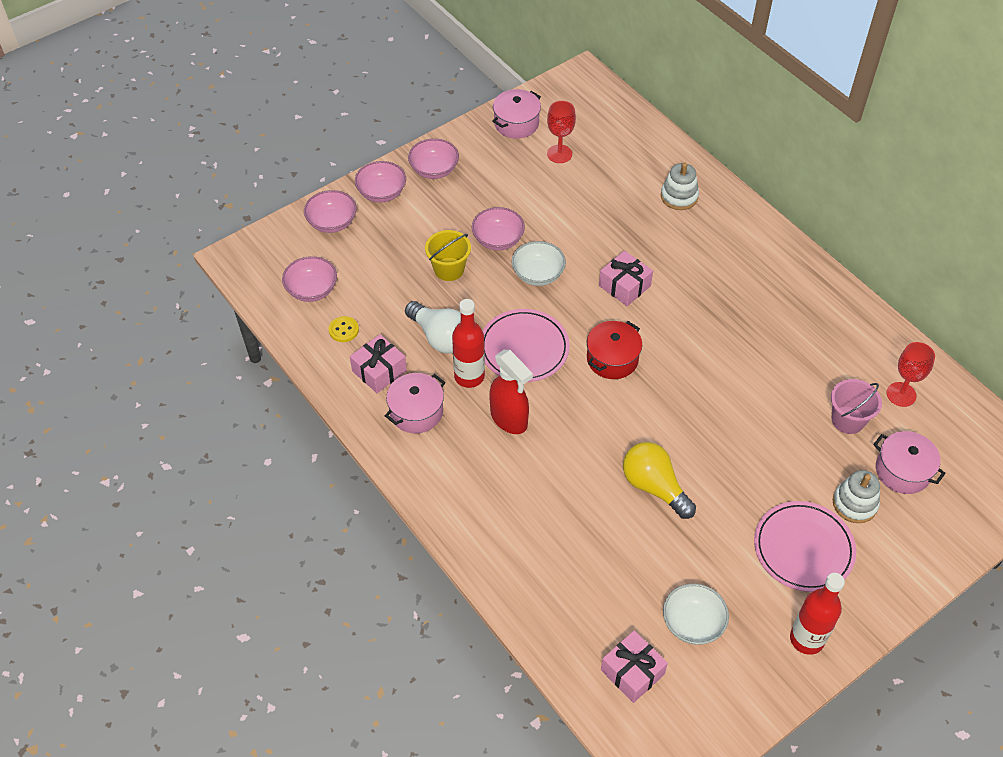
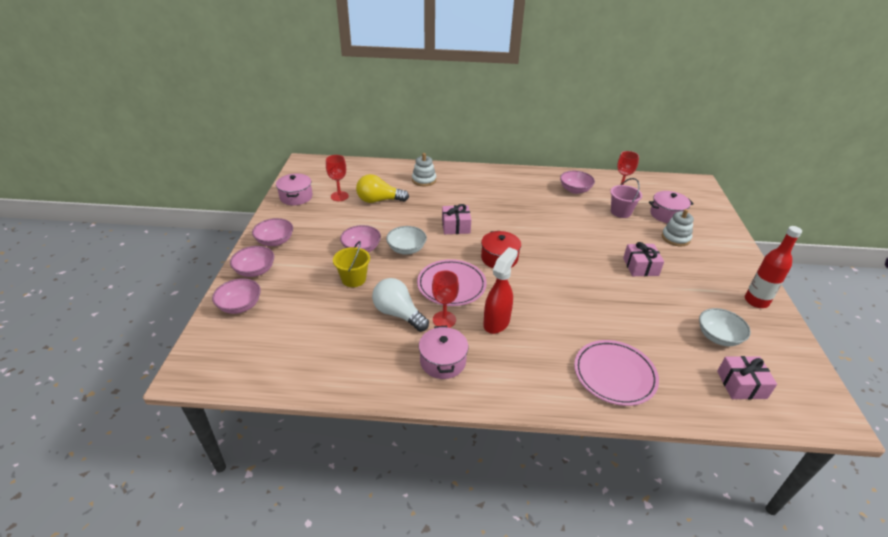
camera: 50 degrees left, 15 degrees down
(312, 290) = (276, 350): pink bowl -> pink bowl (575, 190)
(343, 330) = (331, 355): yellow button -> none
(379, 371) = (388, 359): pink gift -> pink gift (640, 267)
(440, 337) = (398, 314): white light bulb -> white light bulb turned 135 degrees counterclockwise
(469, 376) = (444, 320): red bottle -> red goblet
(509, 419) = (496, 322): red spray bottle -> red spray bottle turned 60 degrees counterclockwise
(654, 487) = (605, 295): yellow light bulb -> yellow light bulb (379, 200)
(803, 548) = (692, 269): pink plate -> pink plate (614, 374)

